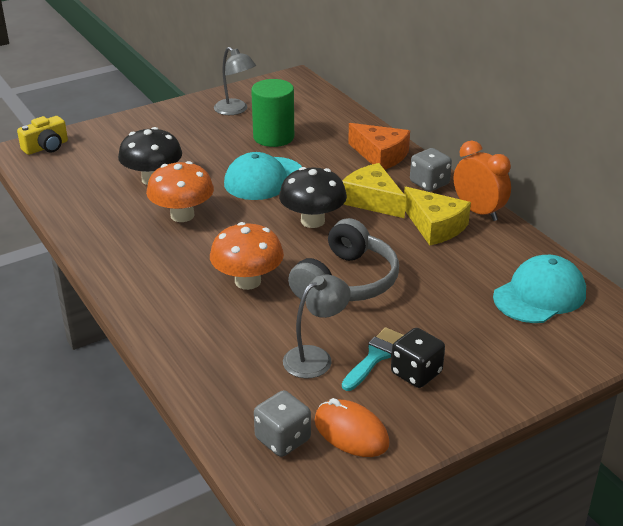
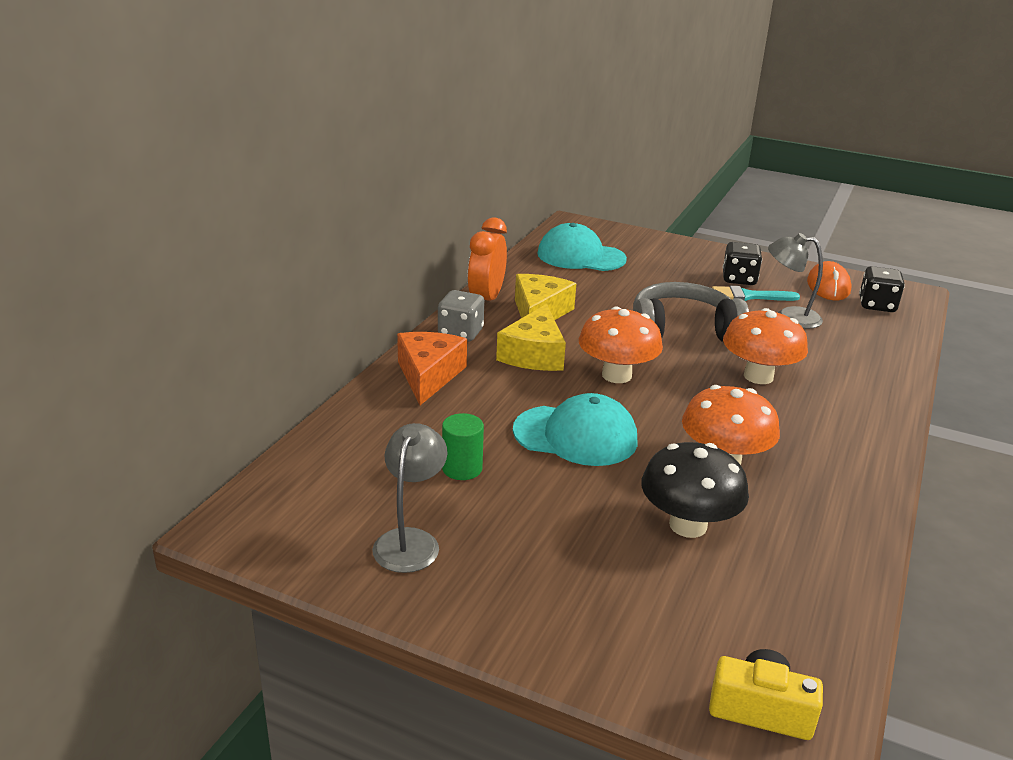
camera: 125 degrees left, 5 degrees down
(273, 137) = (462, 468): green cylinder -> green cylinder, size x0.59
(283, 439) = (877, 305): grey dice -> black dice
(312, 221) = (616, 375): black mushroom -> orange mushroom

